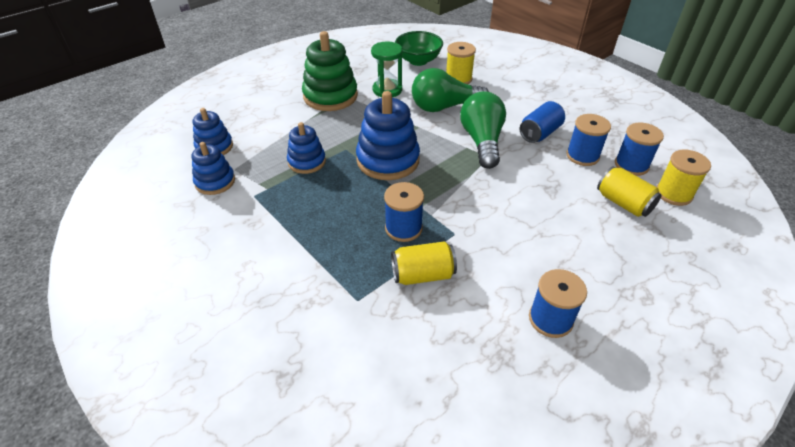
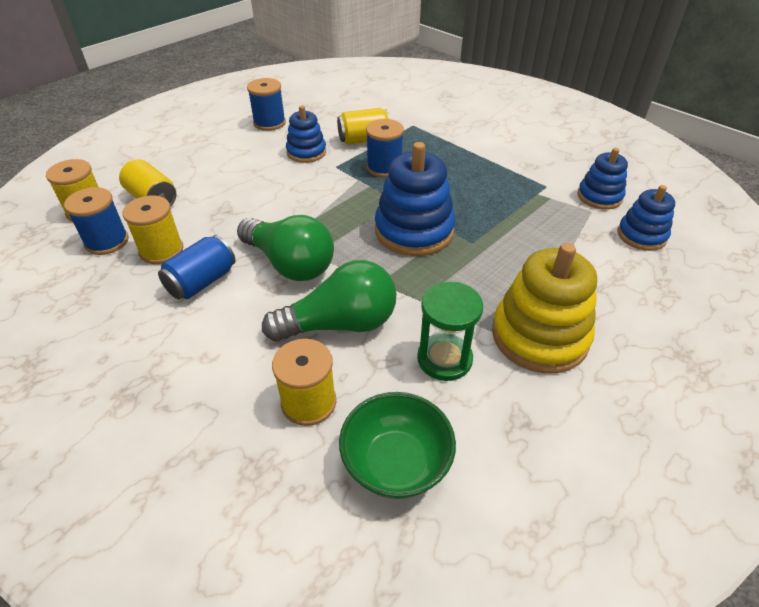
camera: 175 degrees right, 0 degrees up
(307, 162) = (512, 223): blue stacking toy -> blue stacking toy (306, 152)
(330, 96) = (539, 336): green stacking toy -> yellow stacking toy
(482, 141) = (290, 264): green light bulb -> green light bulb turned 45 degrees counterclockwise
(582, 156) = (161, 250): blue spool -> yellow spool

